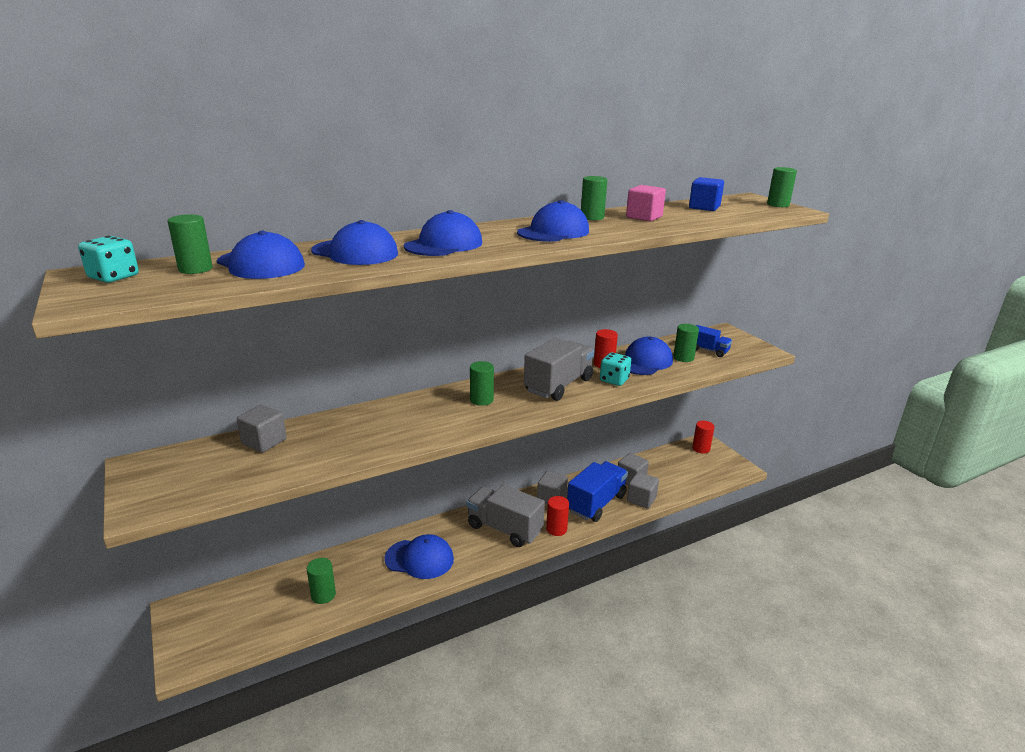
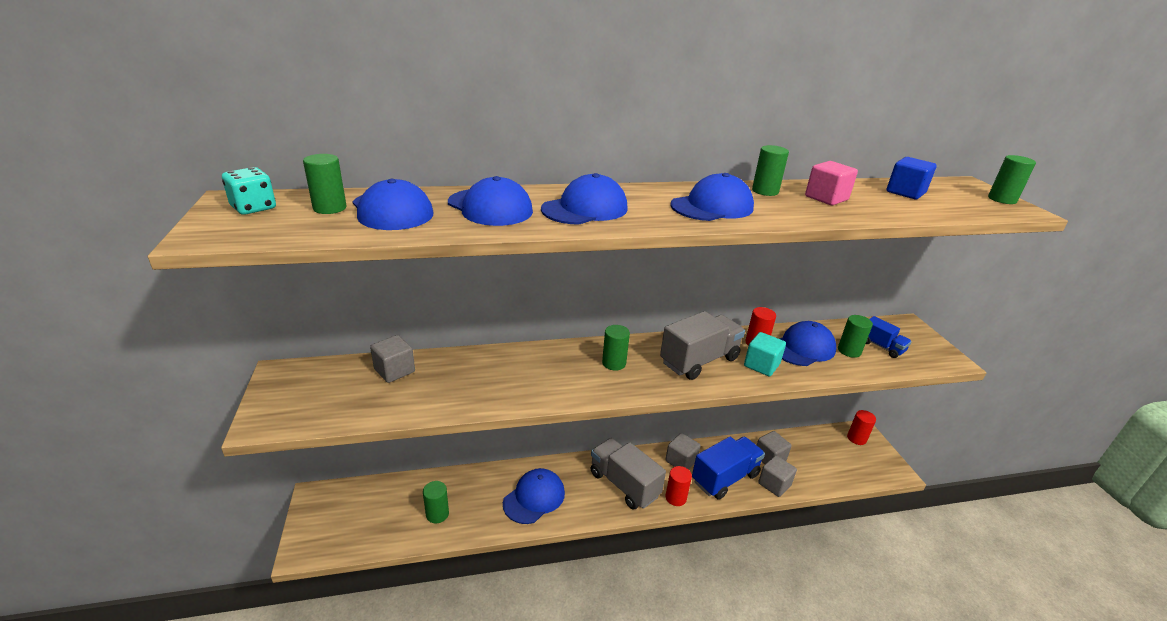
camera: 15 degrees right, 5 degrees up
(419, 559) = (534, 498): blue cap -> blue cap turned 75 degrees counterclockwise
(614, 380) = (761, 365): turquoise dice -> turquoise cube

